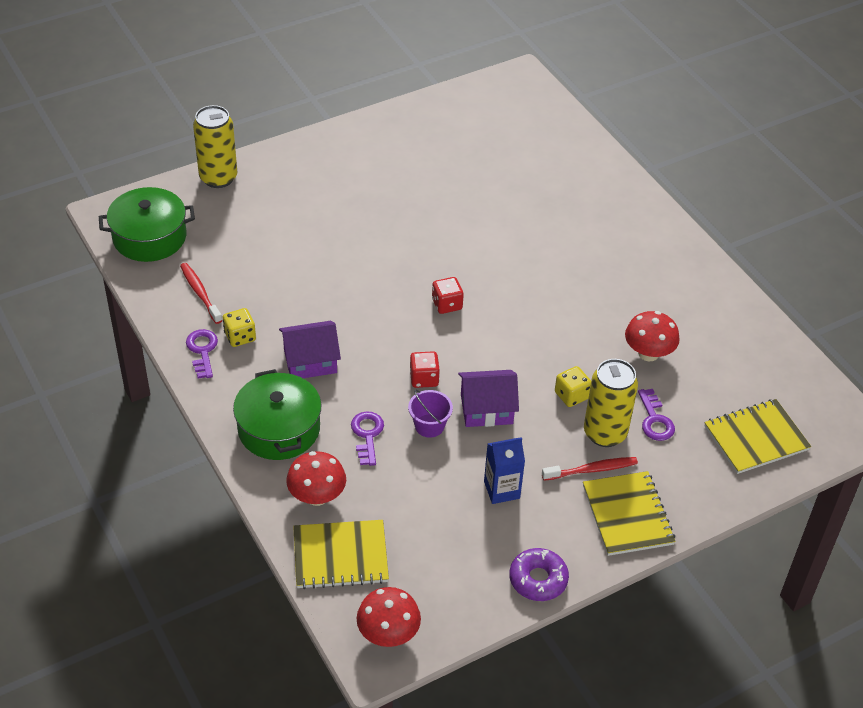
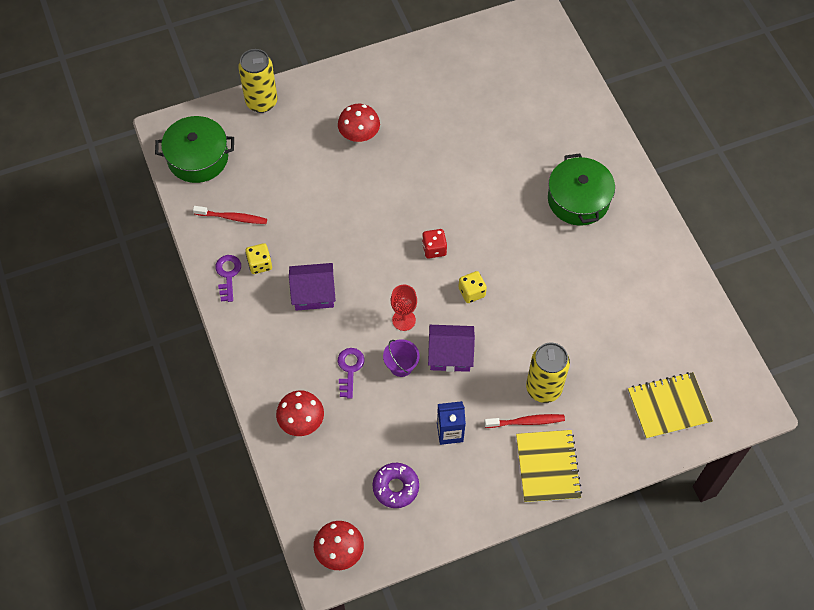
camera: 10 degrees right, 15 degrees up
(200, 293) = (232, 217): red toothbrush -> red toothbrush turned 120 degrees clockwise
(279, 429) = (280, 355): green pot -> green pot (578, 199)
(340, 556) = (312, 478): yellow notebook -> none
(424, 378) = (404, 320): red dice -> red goblet
(538, 579) = (465, 517): purple donut -> purple donut (395, 487)
(571, 395) = (522, 349): yellow dice -> yellow dice (471, 292)
(648, 353) = (595, 314): red mushroom -> red mushroom (359, 135)
(655, 420) = (587, 380): purple key -> none

